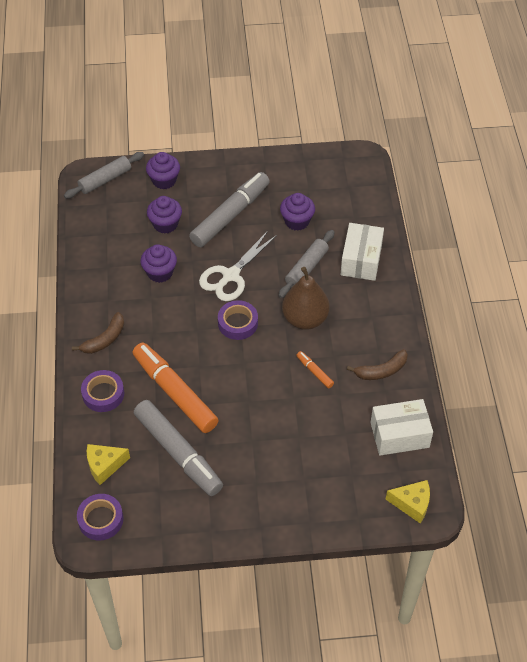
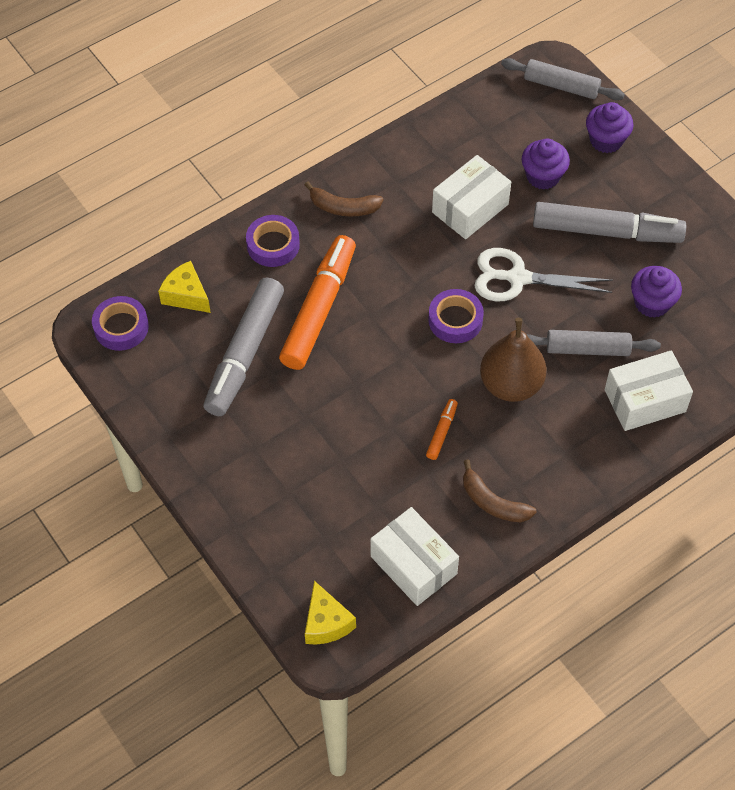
camera: 60 degrees right, 5 degrees up
(160, 272) = (470, 208): purple cupcake -> white box

